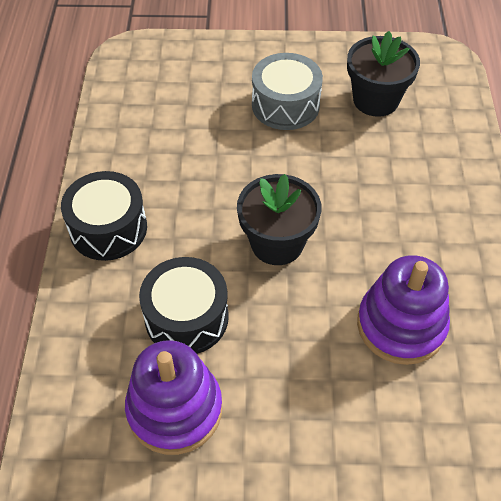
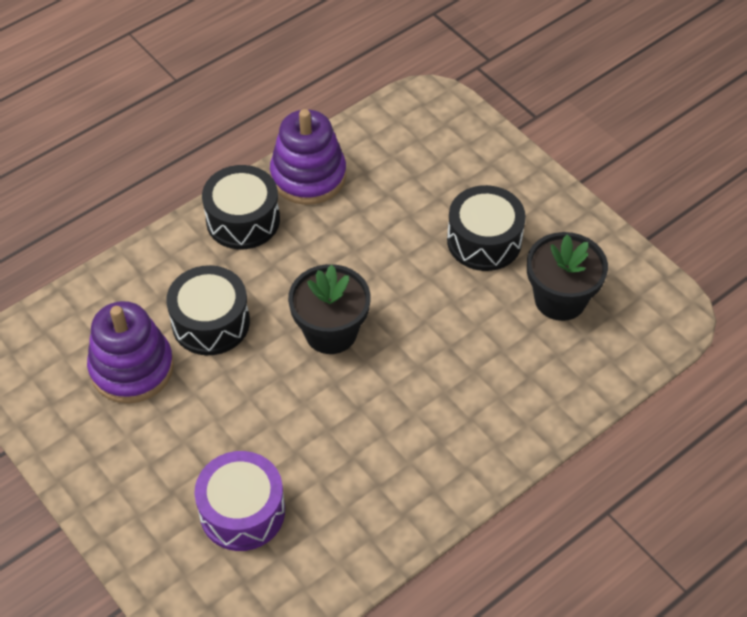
camera: 50 degrees right, 0 degrees up
(285, 105) = (484, 241): grey drum -> black drum
(400, 420) = (242, 511): none -> purple drum
(401, 325) = (329, 462): purple stacking toy -> purple stacking toy (308, 176)

